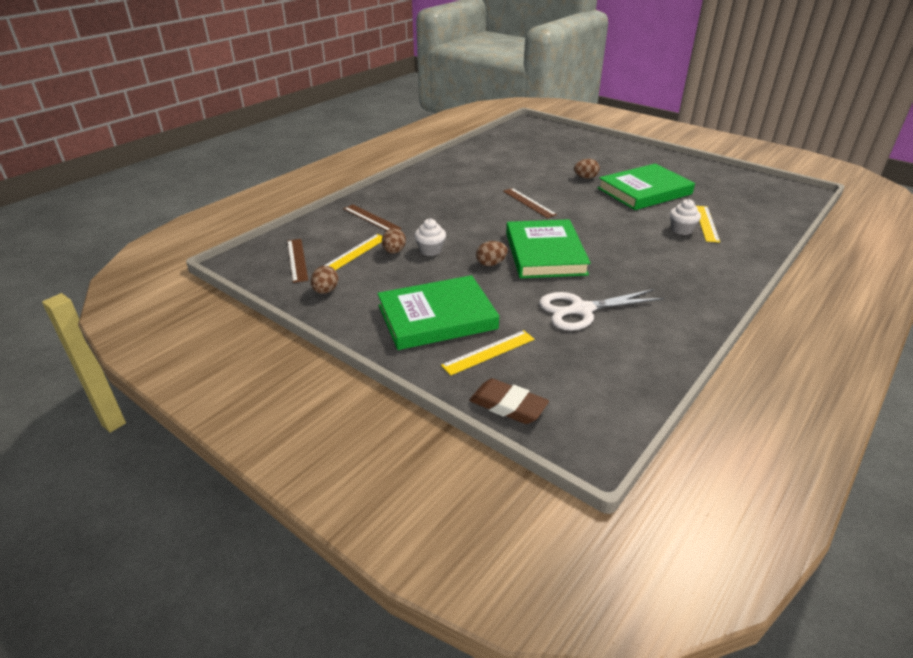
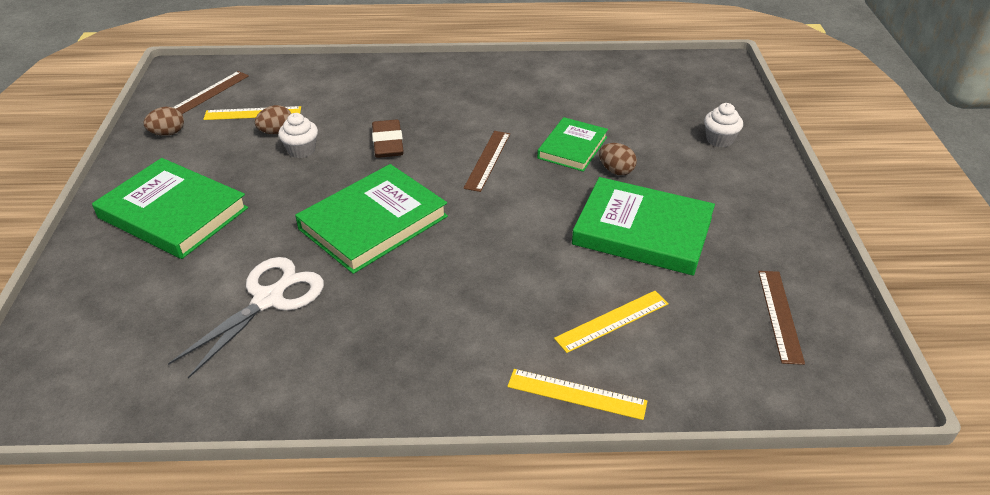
camera: 50 degrees right, 5 degrees up
(371, 218) = (330, 88): brown ruler -> brown ruler (779, 315)
(488, 352) = (133, 271): yellow ruler -> yellow ruler (576, 394)
(491, 264) = (311, 198): brown egg -> none
(508, 405) = (48, 323): brown eraser -> brown eraser (388, 143)
(549, 179) = (572, 147): none -> green book
(581, 310) = (268, 299): white scissors -> white scissors turned 90 degrees clockwise
(681, 230) = (563, 305): white cupcake -> white cupcake (719, 140)

